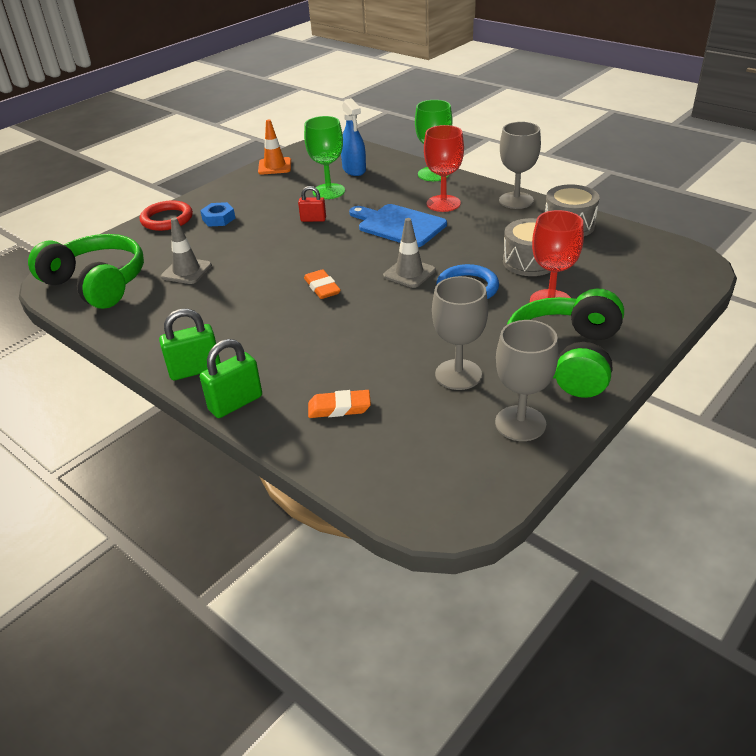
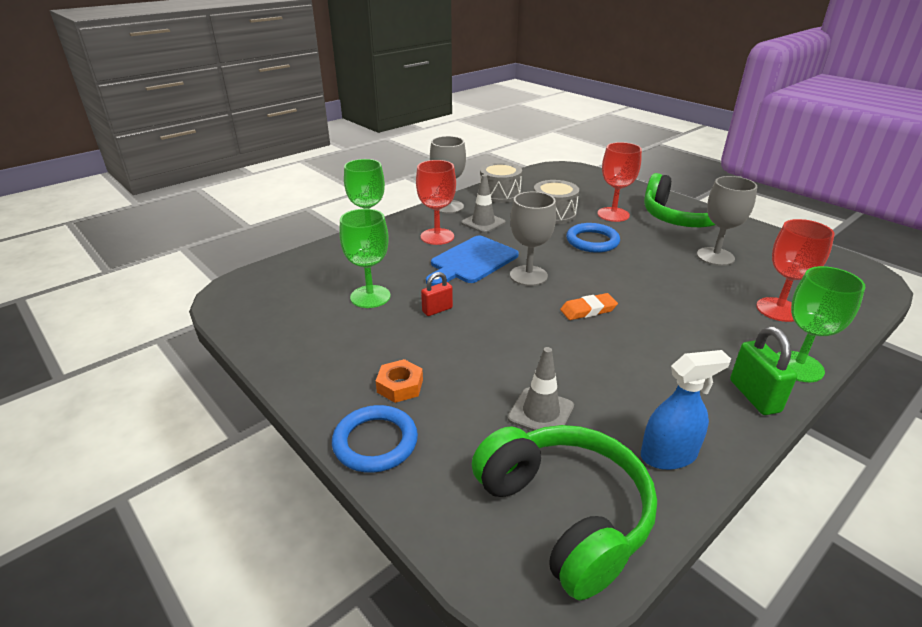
camera: 85 degrees left, 5 degrees down
(97, 283) = (565, 515): green headphones -> green headphones turned 105 degrees clockwise
(167, 219) = (375, 442): red ring -> blue ring
(218, 219) = (400, 386): blue nut -> orange nut
(235, 403) = (797, 366): green padlock -> green goblet
(274, 166) = (263, 335): orange traffic cone -> none
(313, 219) = (437, 310): red padlock -> red padlock turned 45 degrees clockwise
(339, 408) = (778, 309): orange eraser -> red goblet
(354, 170) = (323, 277): blue spray bottle -> blue spray bottle (668, 455)
(409, 273) = (565, 263): grey traffic cone -> grey traffic cone (483, 223)
(520, 423) = (763, 242): grey goblet -> grey goblet (528, 276)

